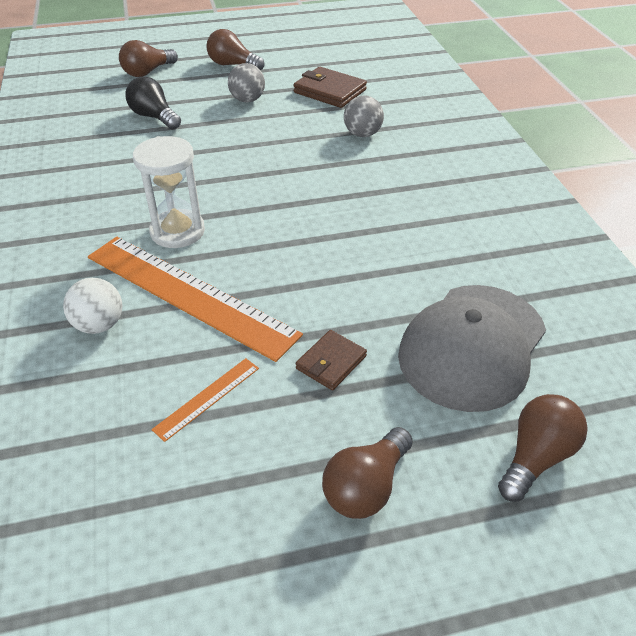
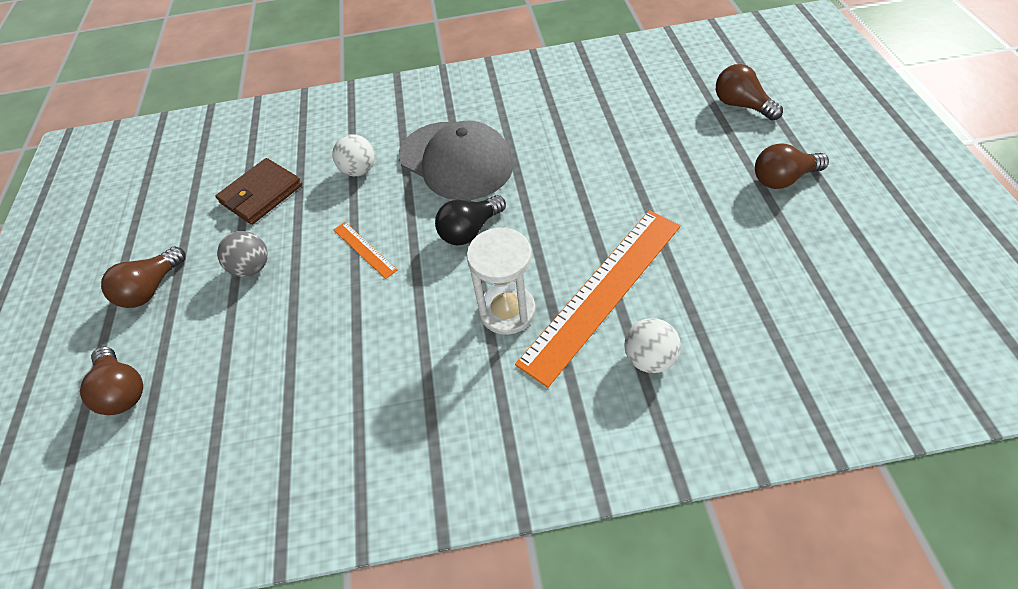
camera: 80 degrees left, 10 degrees up
(154, 117) = (260, 363): black light bulb -> black light bulb (470, 230)
(207, 398) = (724, 267): orange ruler -> orange ruler (364, 249)
(331, 362) = (676, 195): brown wallet -> none
(362, 134) = (359, 170): grey ball -> white ball
(366, 487) = (782, 179): brown light bulb -> brown light bulb turned 120 degrees clockwise
(472, 346) = (651, 122): grey cap -> grey cap (456, 161)

